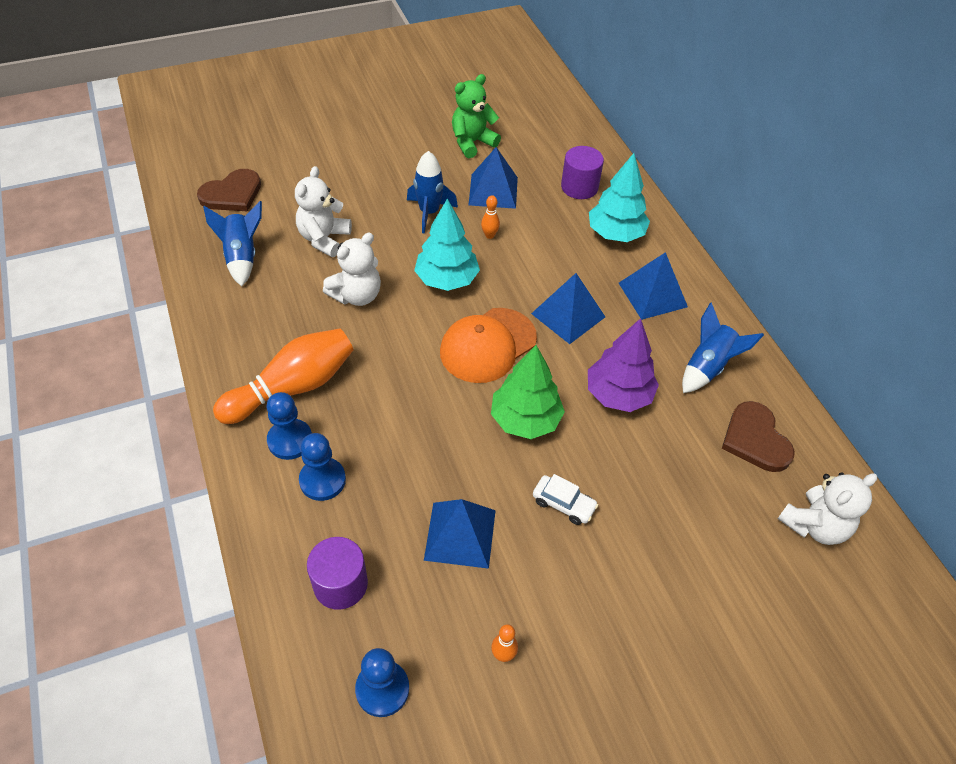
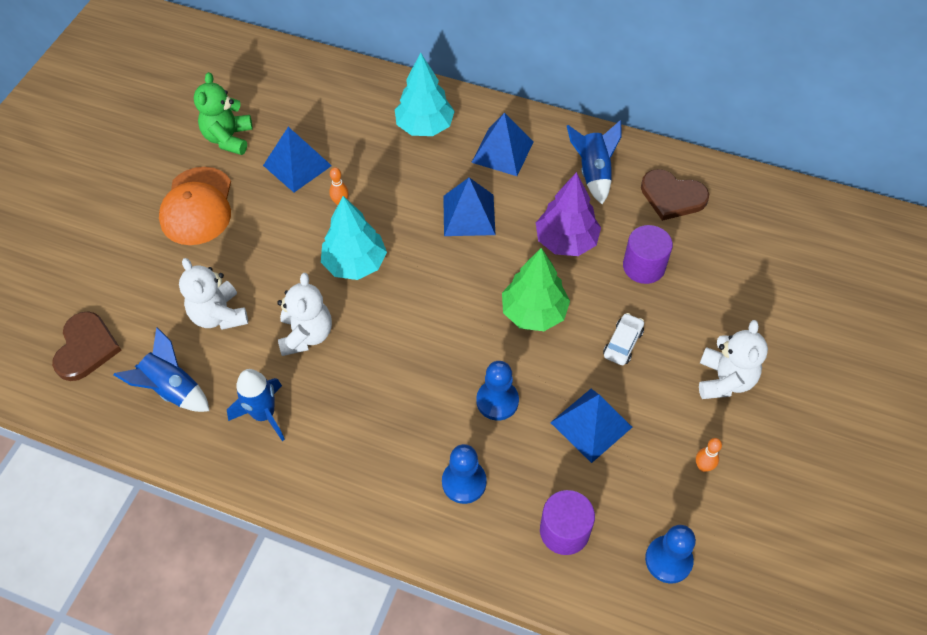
camera: 45 degrees left, 5 degrees up
(290, 440) = (405, 480): blue pawn -> blue pawn (497, 401)
(292, 387) = (355, 444): orange bowling pin -> none
(429, 213) = (272, 223): blue rocket -> blue rocket (264, 414)
(488, 345) = (445, 285): orange cap -> orange cap (197, 206)
(563, 504) = (622, 343): white car -> white car turned 45 degrees counterclockwise
(579, 187) = (355, 110): purple cylinder -> purple cylinder (644, 266)
(814, 525) = (758, 220): white teddy bear -> white teddy bear (724, 380)

